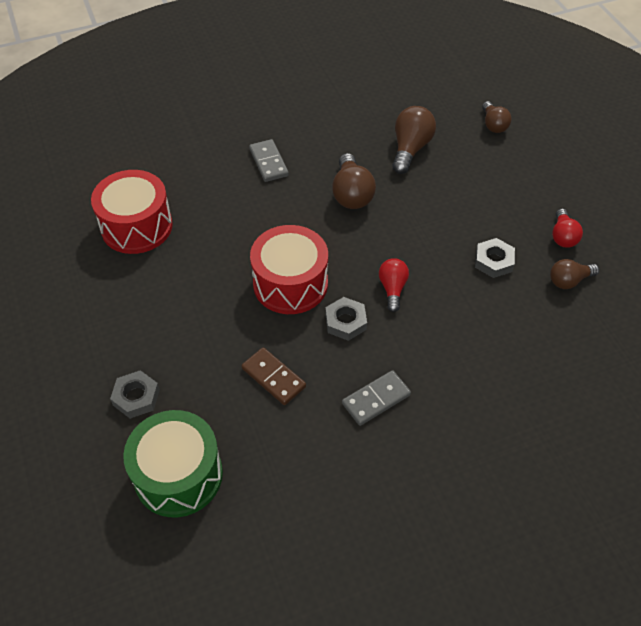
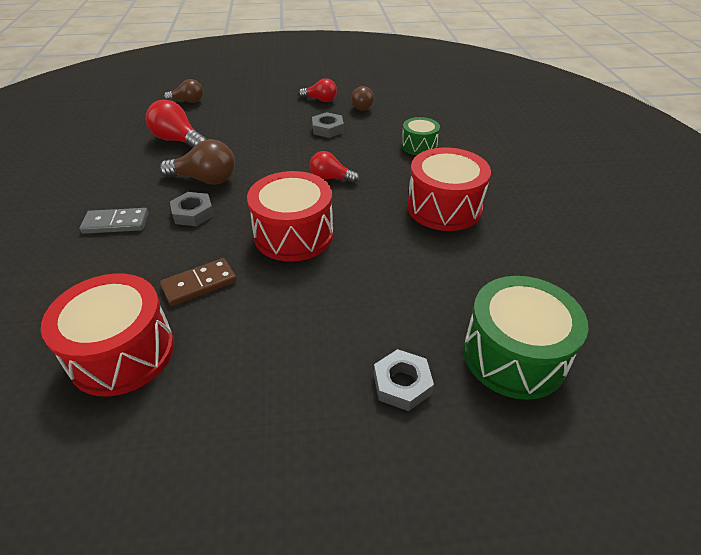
camera: 75 degrees left, 10 degrees down
(273, 378) = (405, 264): brown domino -> brown domino (199, 284)
(345, 322) = (355, 209): grey nut -> grey nut (193, 213)
(376, 399) = (444, 207): grey domino -> red drum
(410, 149) = (178, 140): brown light bulb -> red light bulb
(496, 358) = (419, 146): none -> green drum

